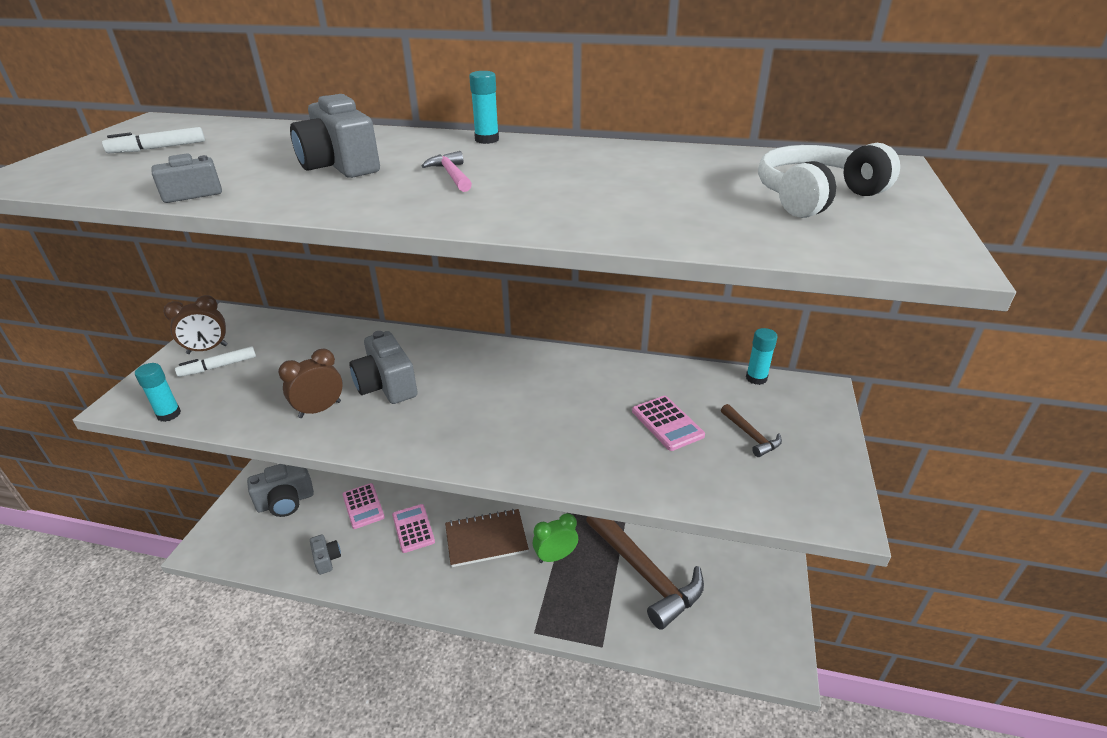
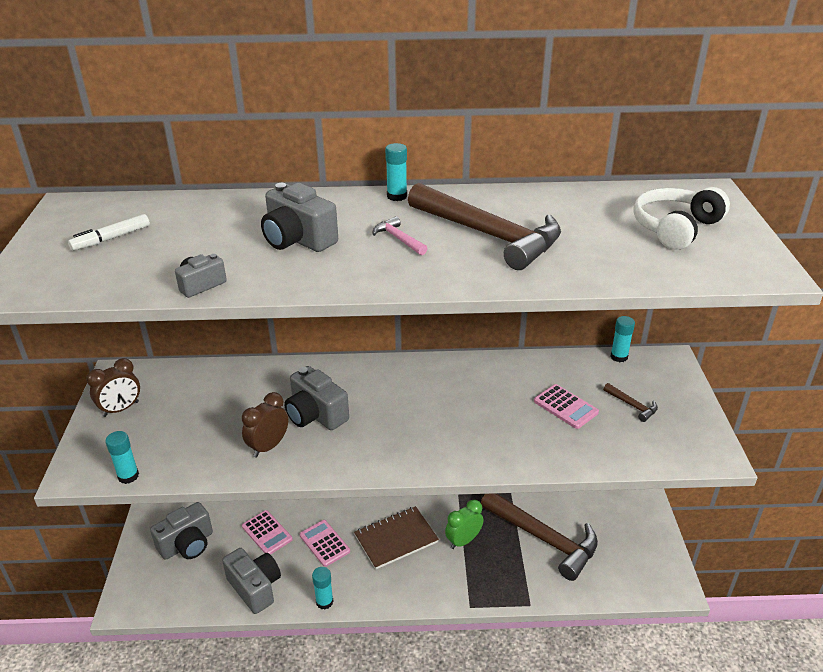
camera: 15 degrees left, 0 degrees up
(218, 367) = (144, 424): white marker -> none
(326, 559) = (255, 587): grey camera -> grey camera, size x1.77
(386, 590) = (324, 602): none -> turquoise glue stick
(562, 181) = (489, 235): none -> brown hammer

